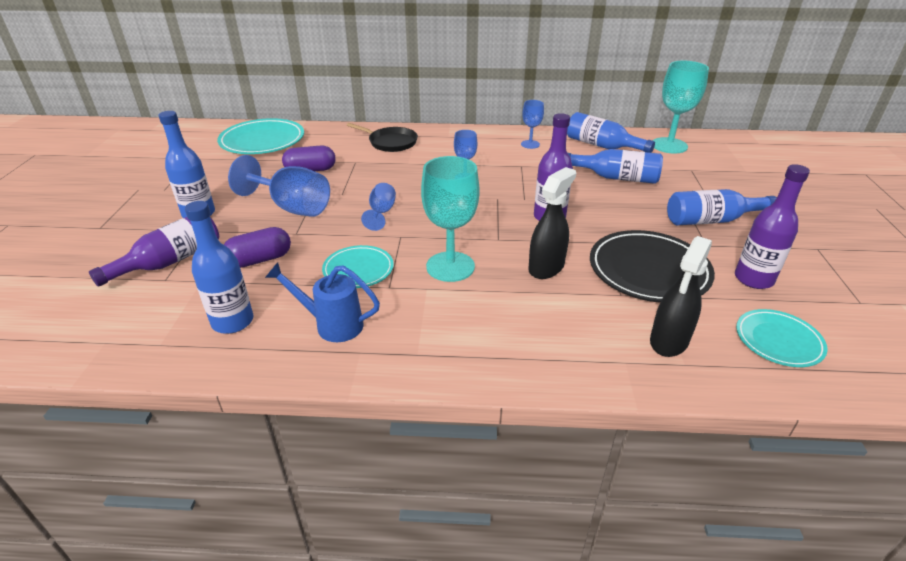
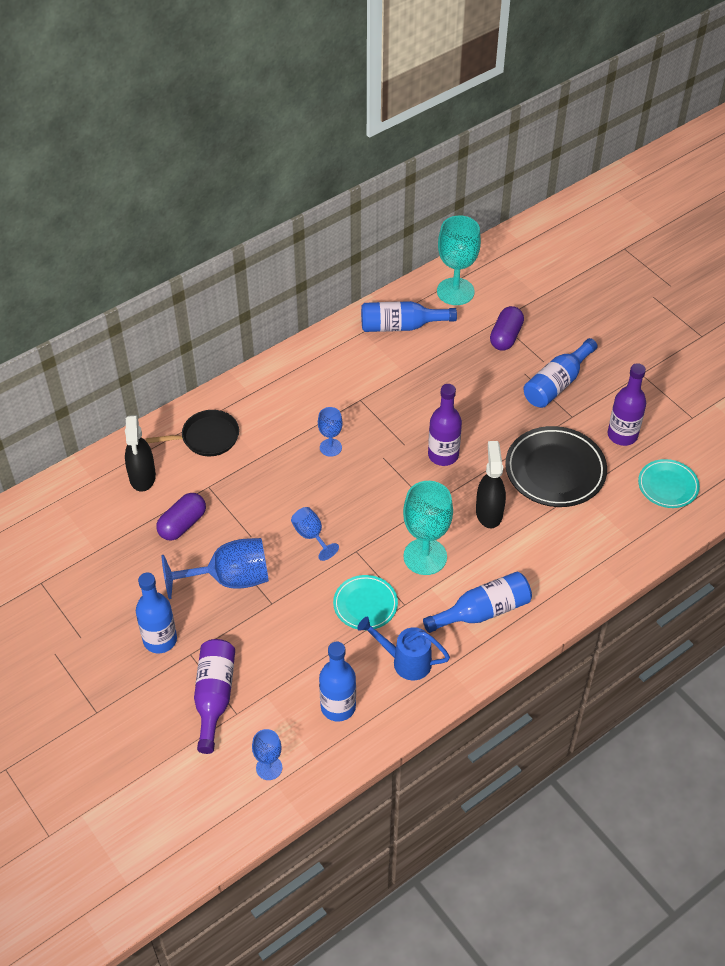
camera: 40 degrees left, 15 degrees up
(260, 260) = (281, 646): purple capsule -> purple capsule (506, 337)
(262, 141) = (75, 515): turquoise plate -> none
(331, 324) = (405, 661): blue watering can -> blue watering can turned 45 degrees clockwise
(530, 144) = (337, 361): blue goblet -> blue goblet (269, 768)
(616, 178) = (450, 369): blue bottle -> blue bottle (483, 611)
(669, 341) = (611, 528): black spray bottle -> black spray bottle (142, 477)

